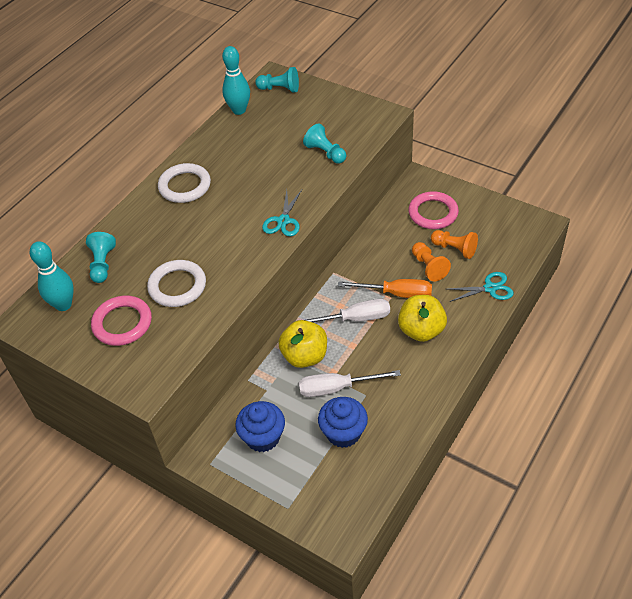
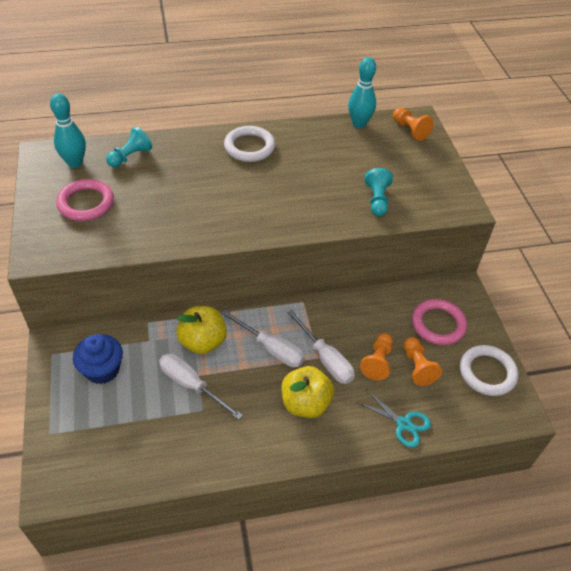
camera: 40 degrees right, 0 degrees up
(177, 286) = (149, 208): white ring -> white ring (487, 372)
(280, 89) = (410, 130): turquoise pawn -> orange pawn
(283, 221) = (277, 223): turquoise scissors -> none
(343, 433) = (151, 421): blue cupcake -> none
(396, 294) = (325, 359): orange screwdriver -> white screwdriver

